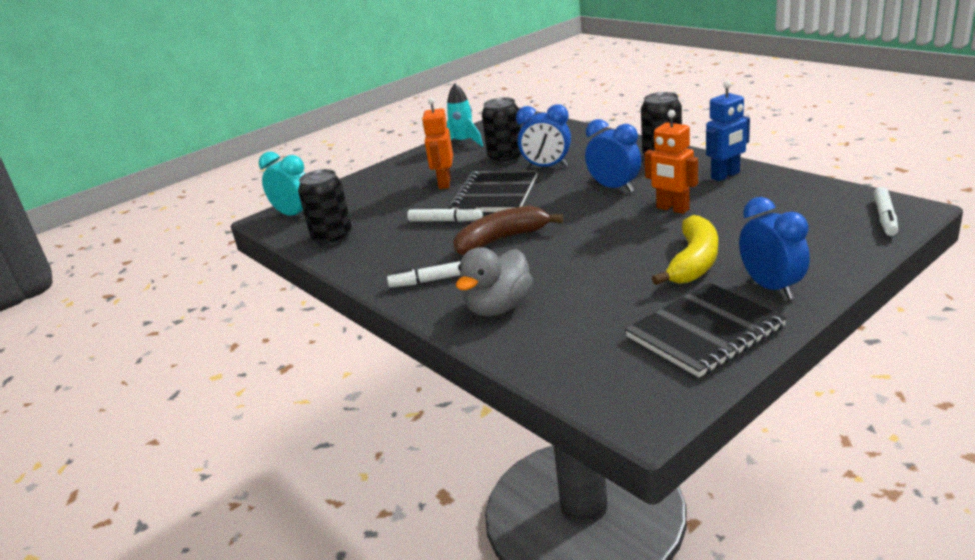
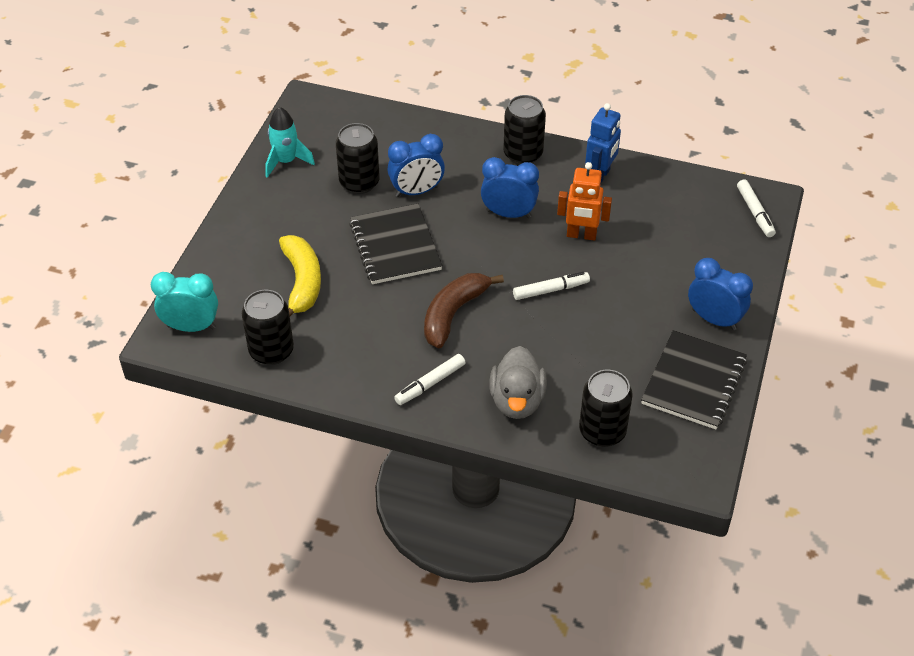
camera: 35 degrees left, 20 degrees up
(444, 183) = (323, 239): orange robot -> none
(445, 221) = (374, 299): white marker -> white marker (550, 290)
(563, 349) = (602, 431): none -> black can
(694, 262) = (640, 303): yellow banana -> yellow banana (302, 282)

